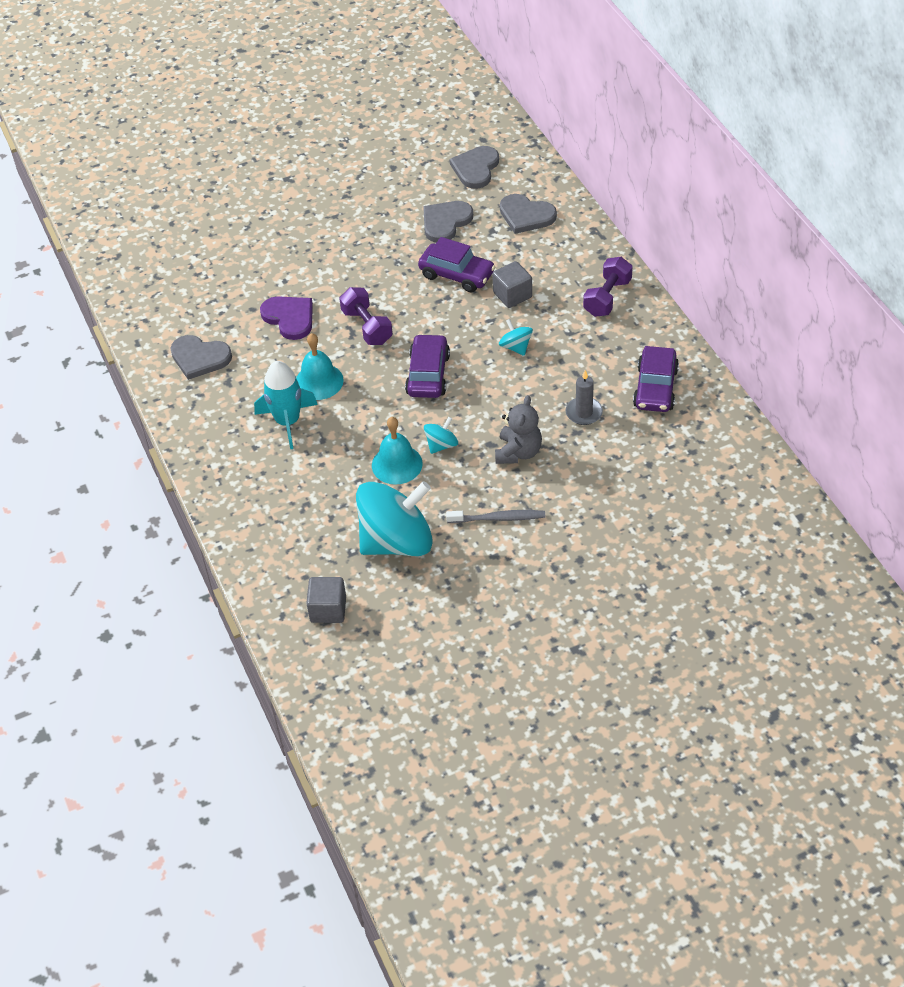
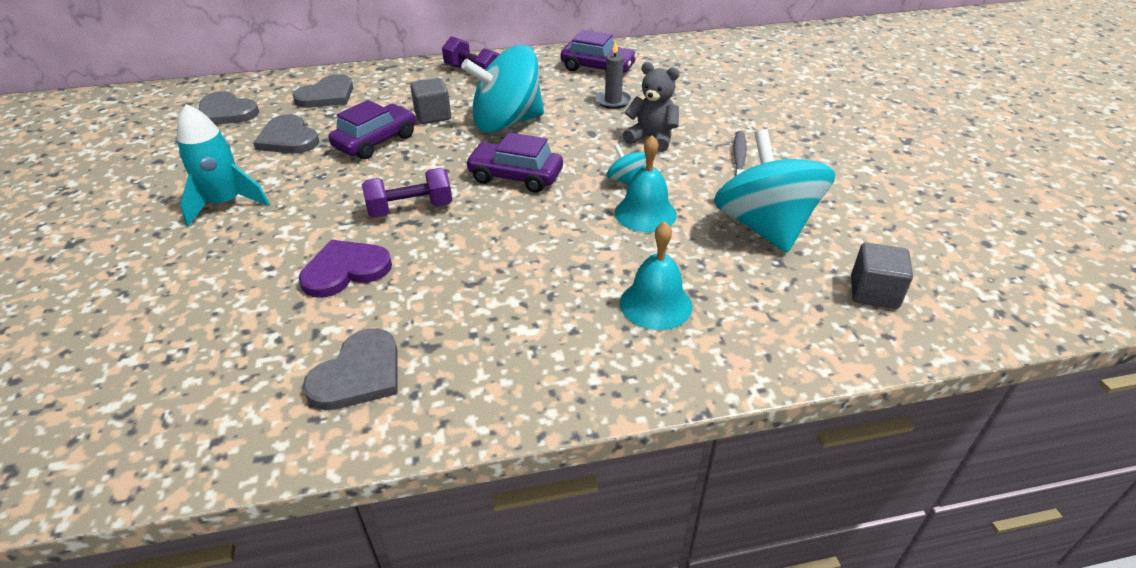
camera: 80 degrees left, 10 degrees down
(288, 422) = (539, 293): turquoise rocket -> turquoise rocket (226, 203)
(319, 381) = (480, 257): turquoise bell -> turquoise bell (655, 304)
(516, 347) = (507, 122): turquoise spinning top -> turquoise spinning top, size x2.33

